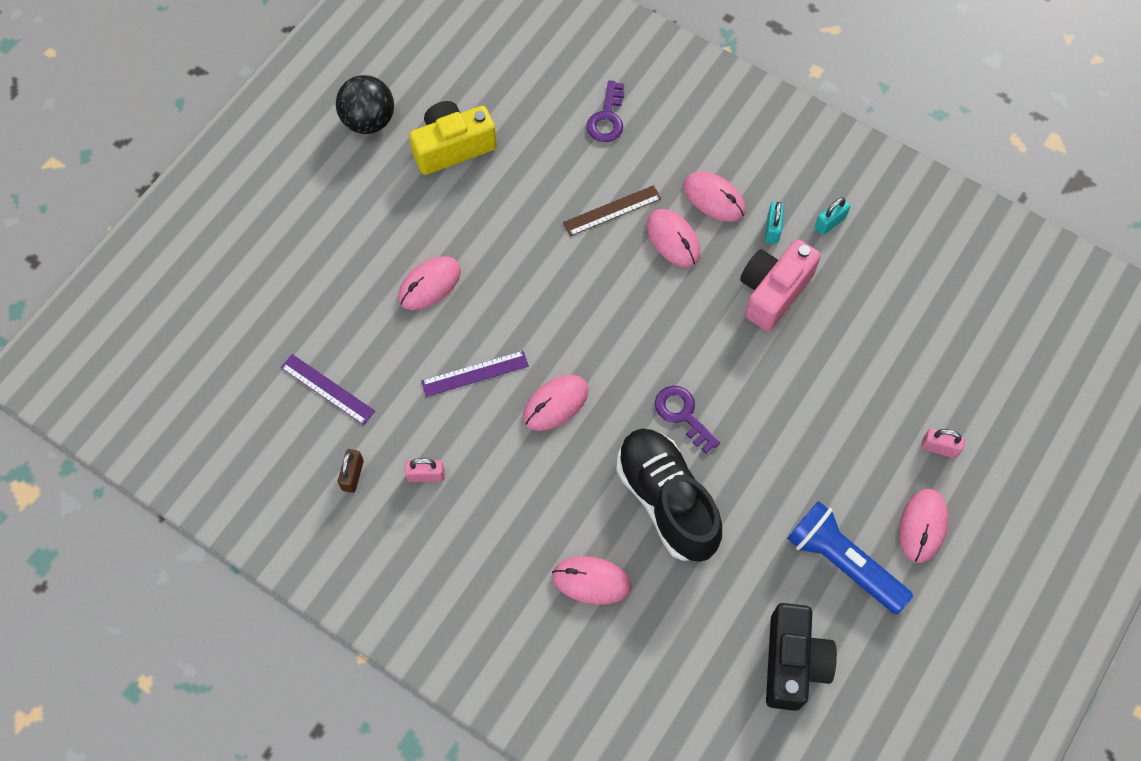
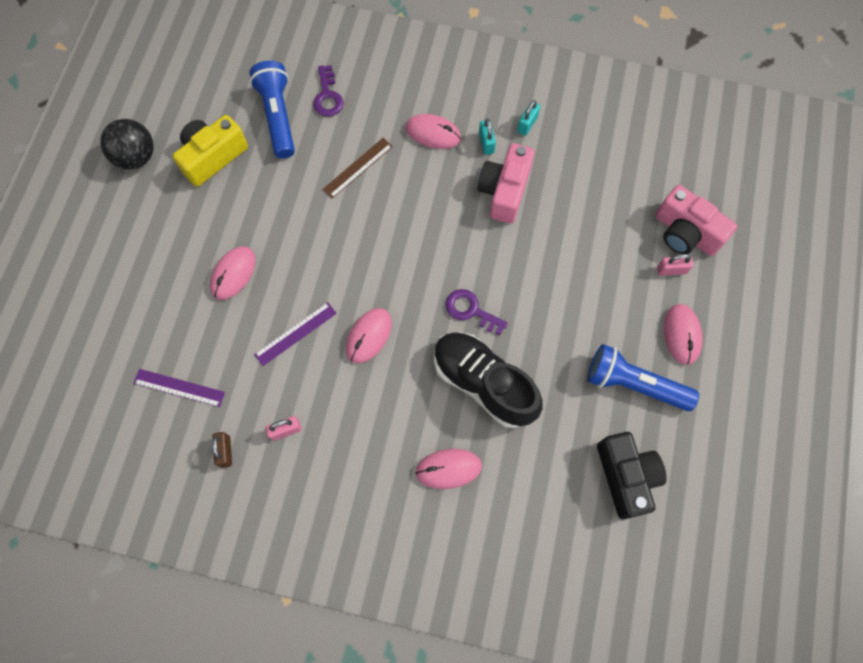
camera: 20 degrees left, 5 degrees up
(542, 124) = (278, 117): none -> blue flashlight
(673, 239) = (413, 175): pink mouse -> none
(973, 410) = (685, 233): none -> pink camera

